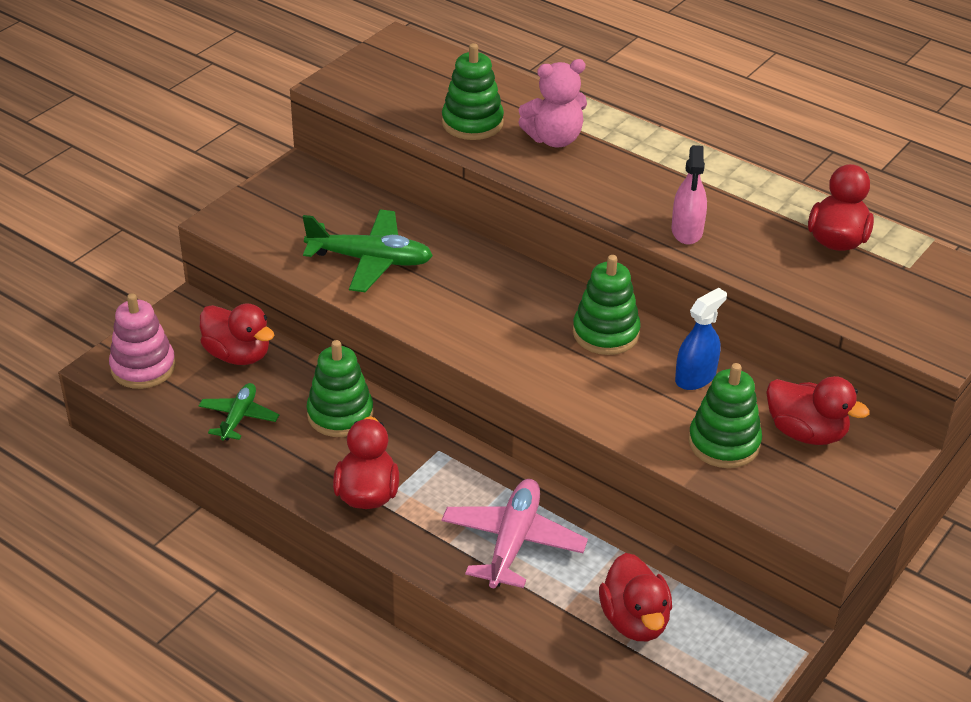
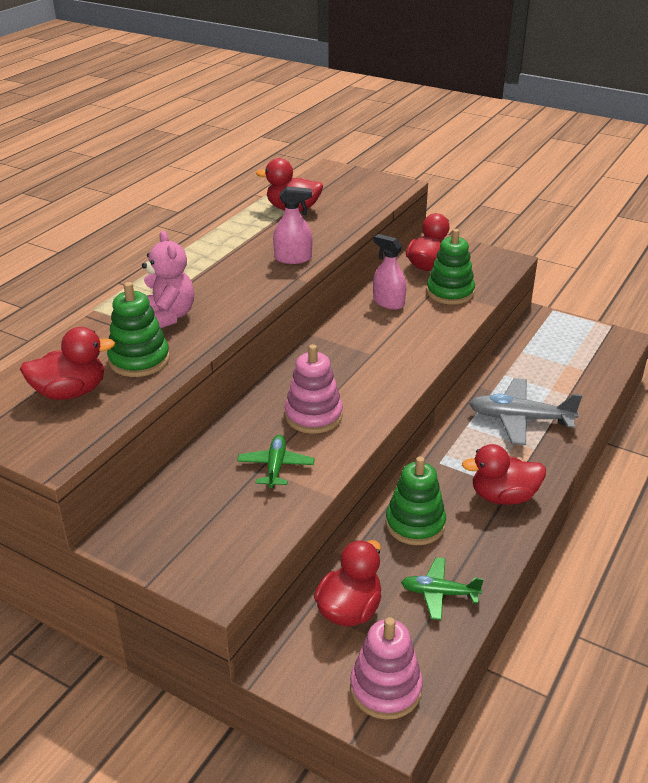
camera: 95 degrees left, 5 degrees down
(370, 260) = (276, 466): green plane -> green plane, size x0.60
(450, 291) = (313, 416): none -> pink stacking toy
(513, 542) = (520, 419): pink plane -> grey plane
(606, 333) = (350, 338): green stacking toy -> none
(635, 620) = (563, 367): red duck -> red duck (71, 392)
(695, 377) = (388, 303): blue spray bottle -> pink spray bottle

